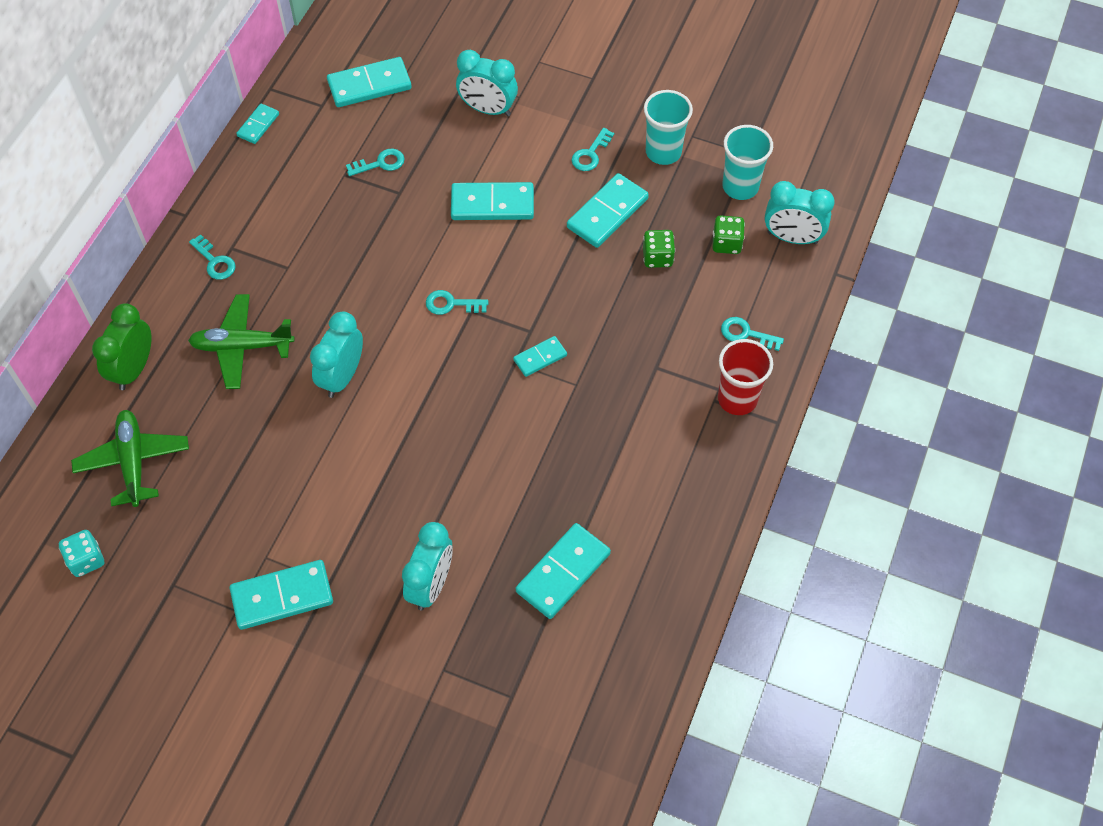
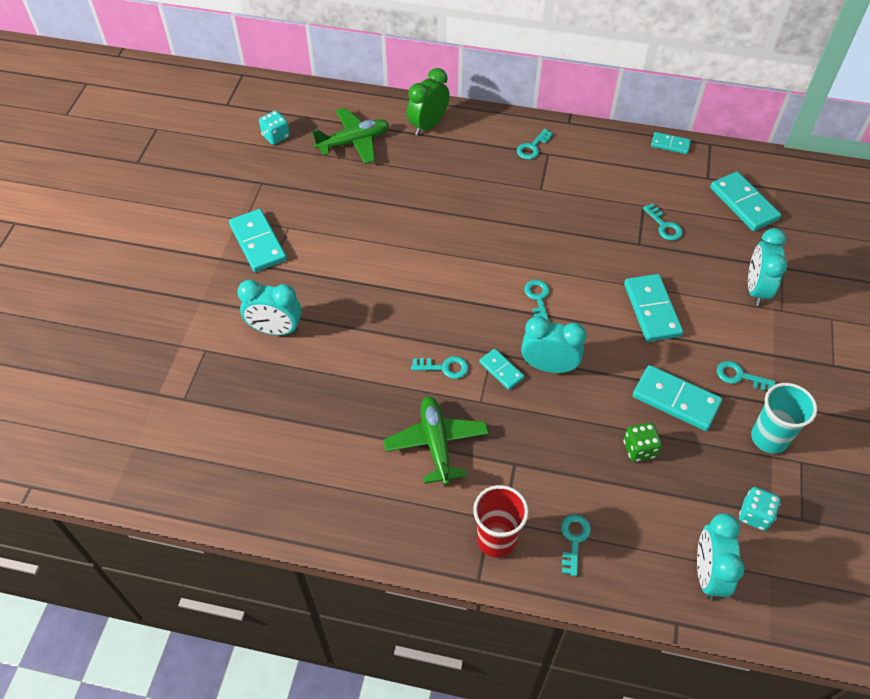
camera: 80 degrees right, 5 degrees down
(134, 369) = (428, 125): green clock -> green clock turned 60 degrees counterclockwise
(242, 346) = (461, 178): green plane -> green plane (436, 444)
(342, 377) = (449, 241): turquoise clock -> turquoise clock (549, 366)
(525, 411) = (444, 368): none -> turquoise key
(563, 572) = (296, 418): turquoise domino -> none
(726, 243) = (677, 509): green dice -> none
(740, 187) = (754, 515): turquoise cup -> turquoise dice

